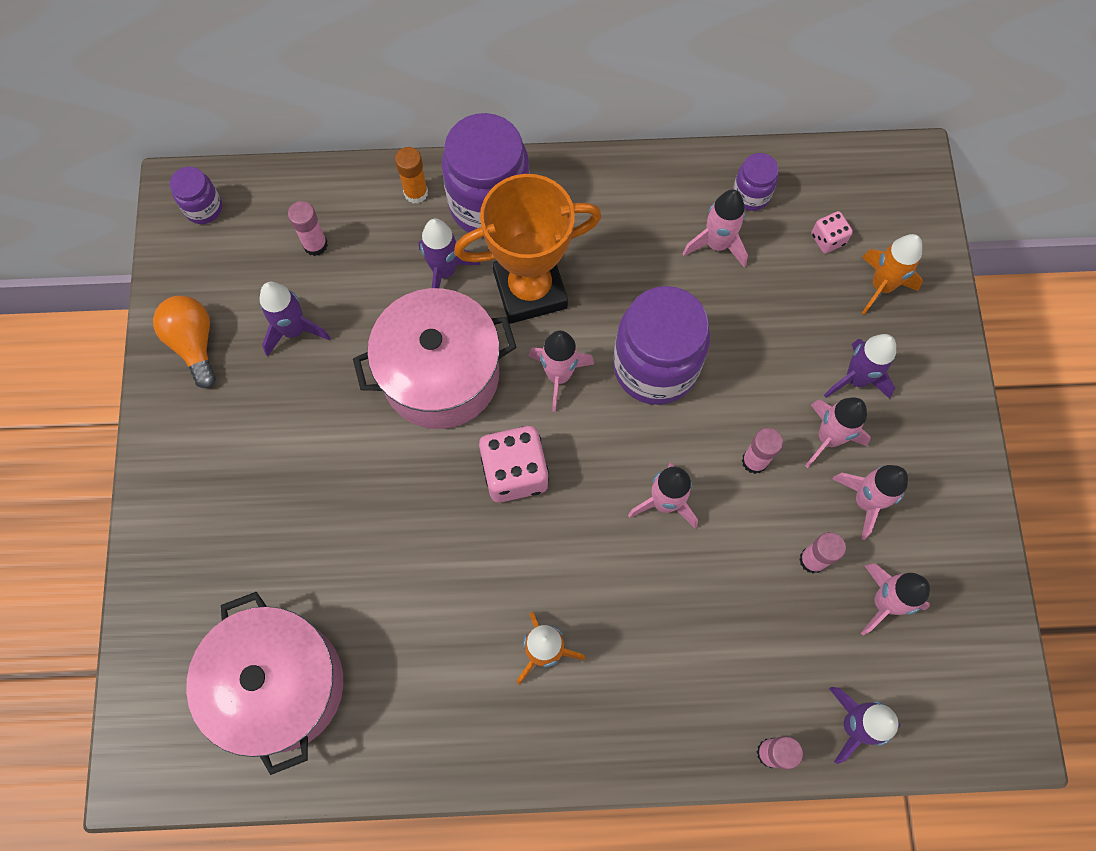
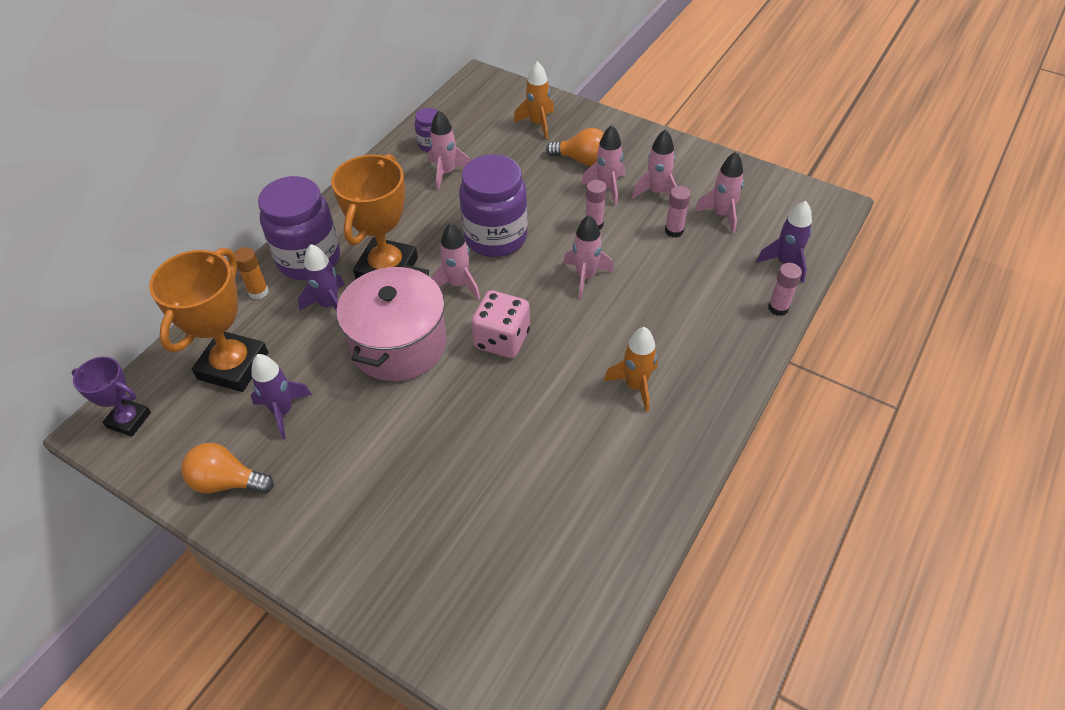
camera: 55 degrees left, 20 degrees down
(204, 208) = (129, 420): purple jar -> purple trophy
(280, 685) = (543, 561): pink pot -> none
(315, 245) = (233, 366): pink glue stick -> orange trophy
(827, 239) = (490, 129): pink dice -> none
(856, 379) = (582, 160): purple rocket -> orange light bulb

